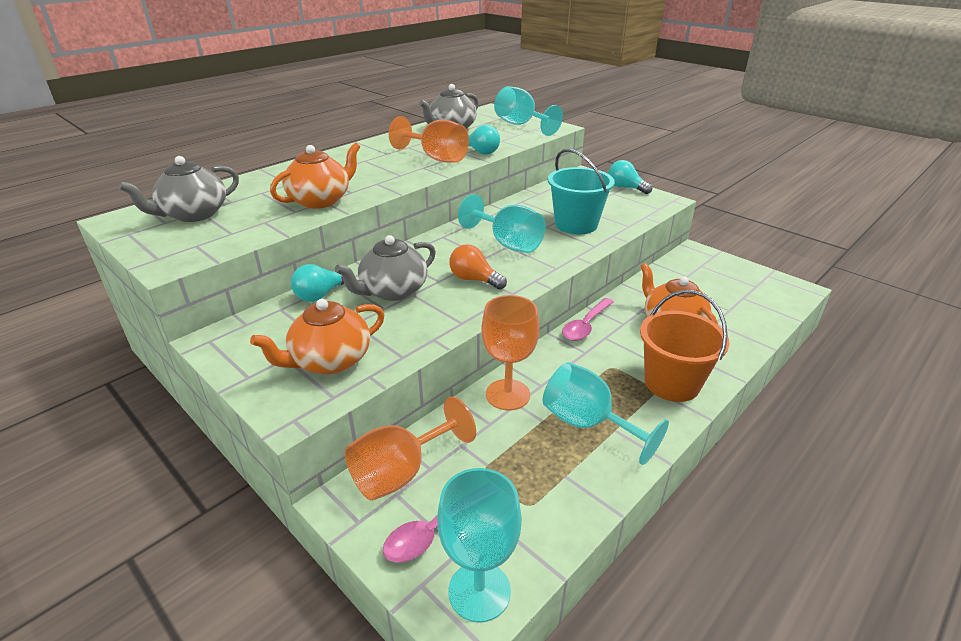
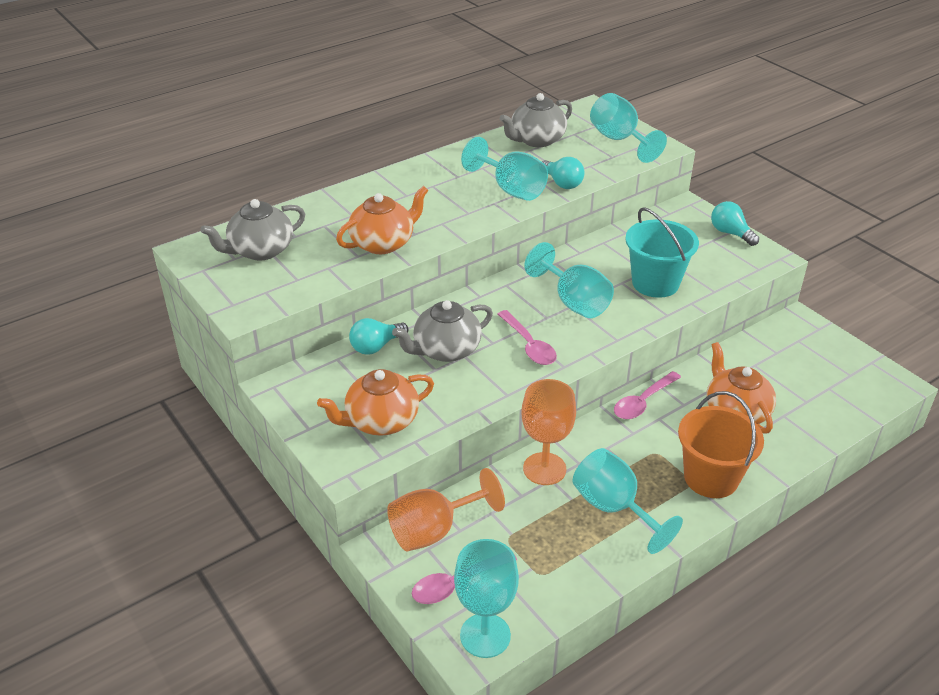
camera: 10 degrees right, 5 degrees up
(436, 158) = (511, 189): orange goblet -> turquoise goblet
(474, 279) = (529, 345): orange light bulb -> pink spoon

